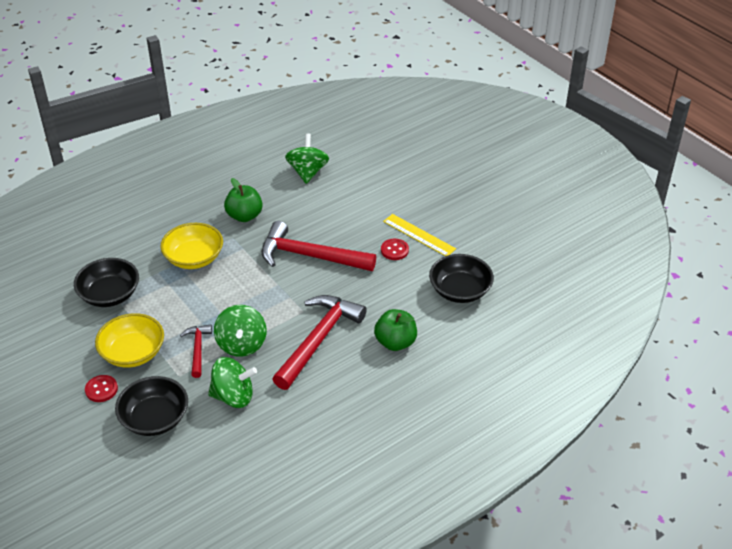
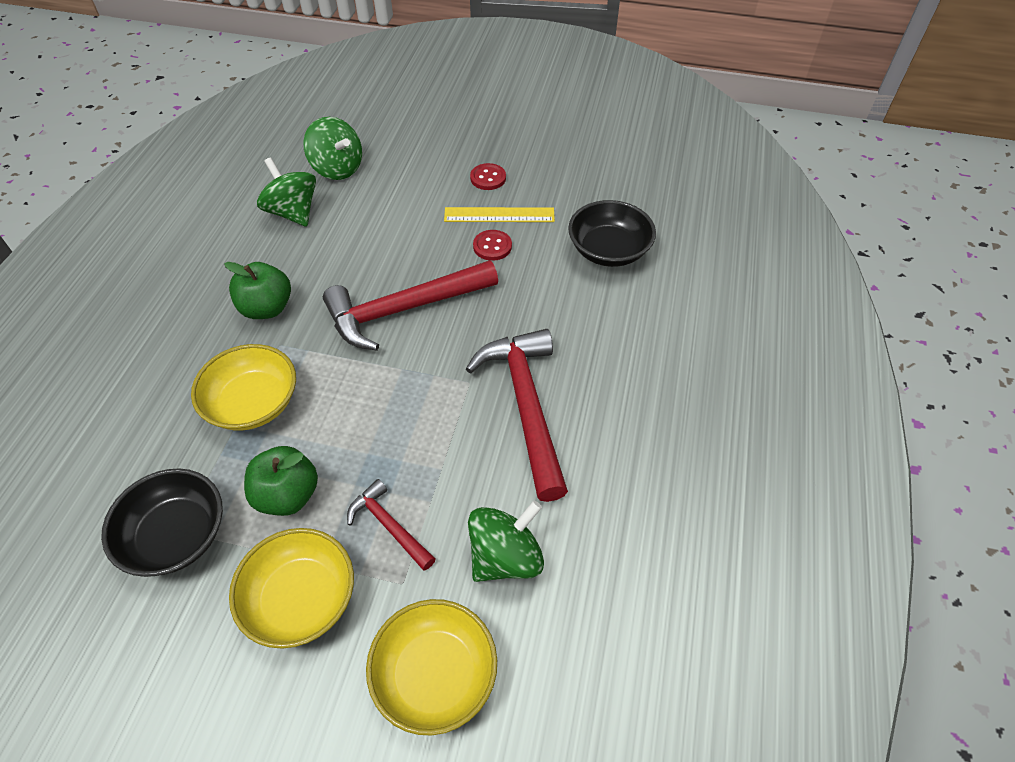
camera: 40 degrees left, 10 degrees up
(101, 389) = (309, 693): red button -> red button (488, 178)
(155, 418) = (435, 674): black bowl -> yellow bowl
(242, 344) = (440, 477): green spinning top -> green spinning top (337, 168)
(395, 342) = (611, 351): green apple -> green apple (288, 495)

